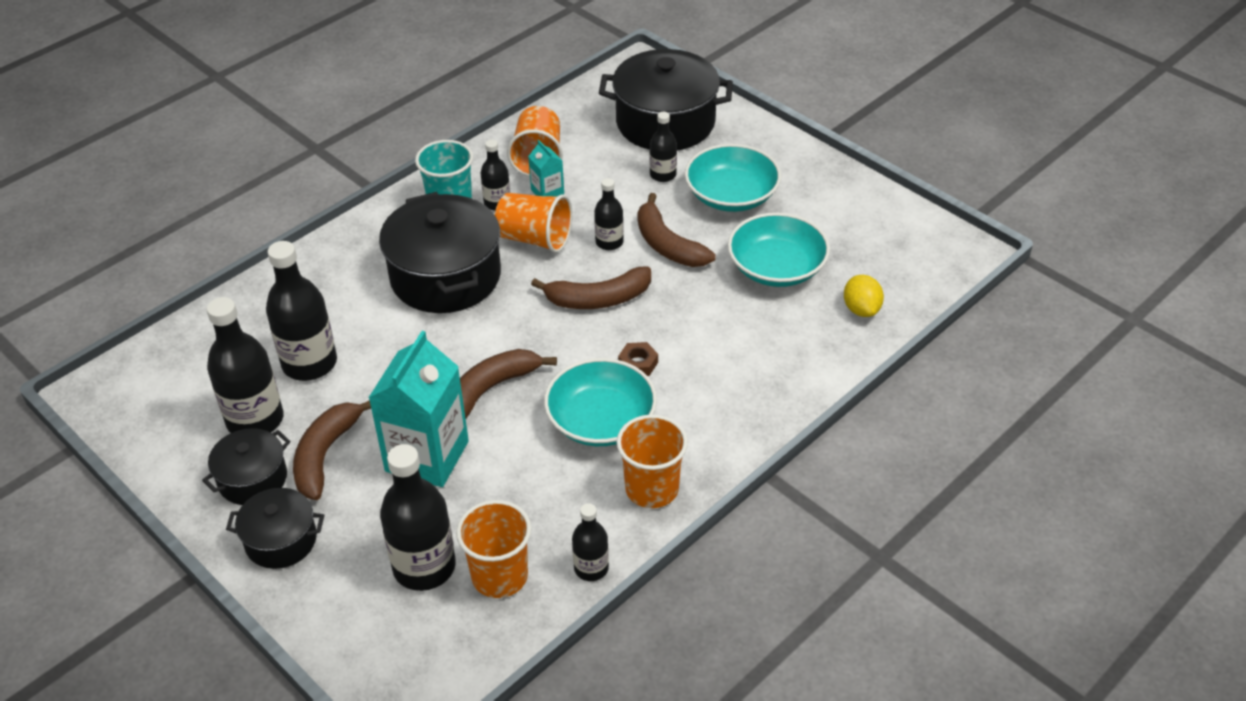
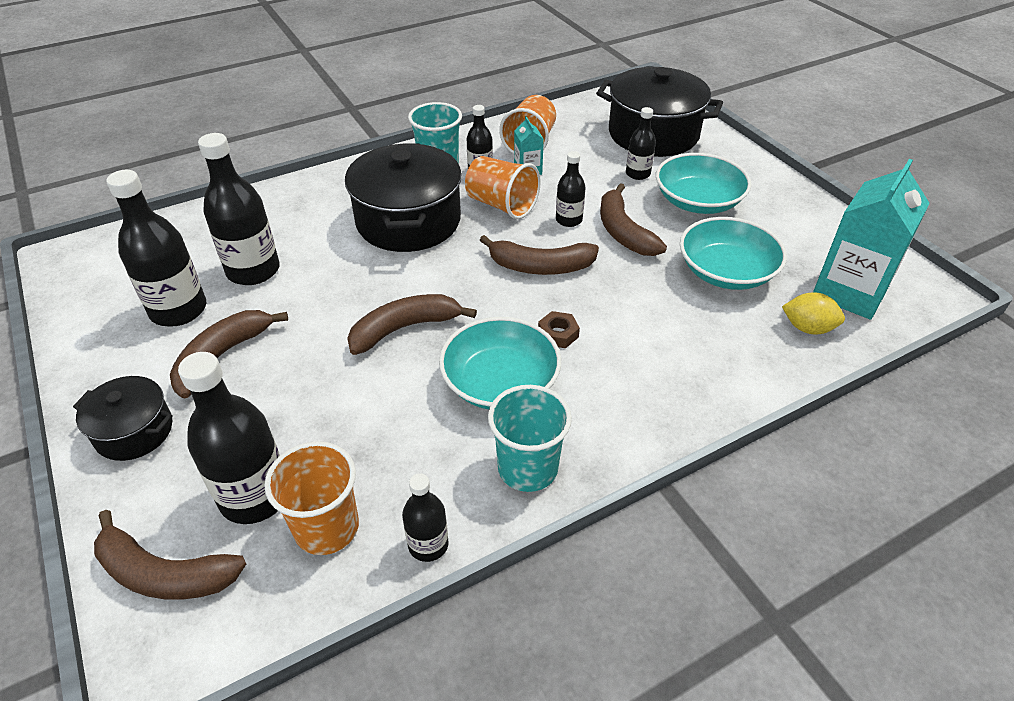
camera: 15 degrees right, 0 degrees up
(253, 479) = (144, 364): black pot -> none
(379, 643) = (164, 573): none -> brown banana
(427, 456) = (314, 379): turquoise carton -> turquoise carton (850, 292)
(652, 489) = (527, 468): orange cup -> turquoise cup
(861, 309) = (807, 328): yellow lemon -> yellow lemon turned 75 degrees counterclockwise

